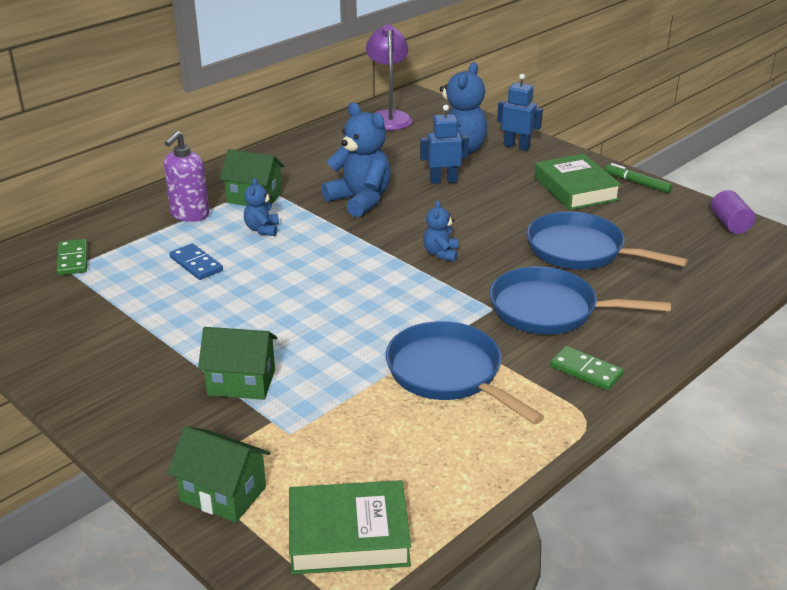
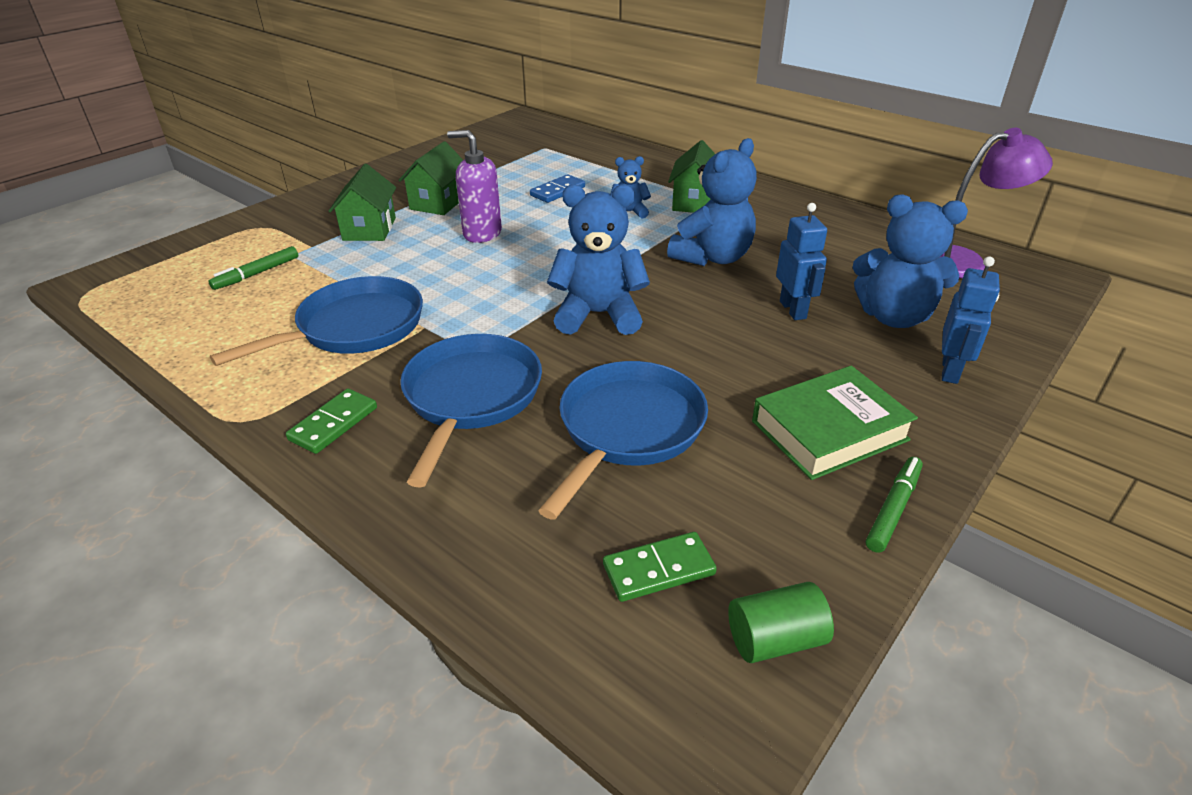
camera: 85 degrees right, 5 degrees up
(73, 259) = (559, 147): green domino -> green domino (659, 570)
(189, 215) = (648, 178): purple soap dispenser -> purple soap dispenser (482, 233)
(223, 494) = (231, 237): green house -> green house (438, 203)
(328, 454) = (257, 274): none -> green marker
(348, 535) = (152, 289): green book -> none
(441, 253) = (598, 315): blue teddy bear -> blue teddy bear, size x1.92
(730, 224) = (775, 639): purple cylinder -> green cylinder

